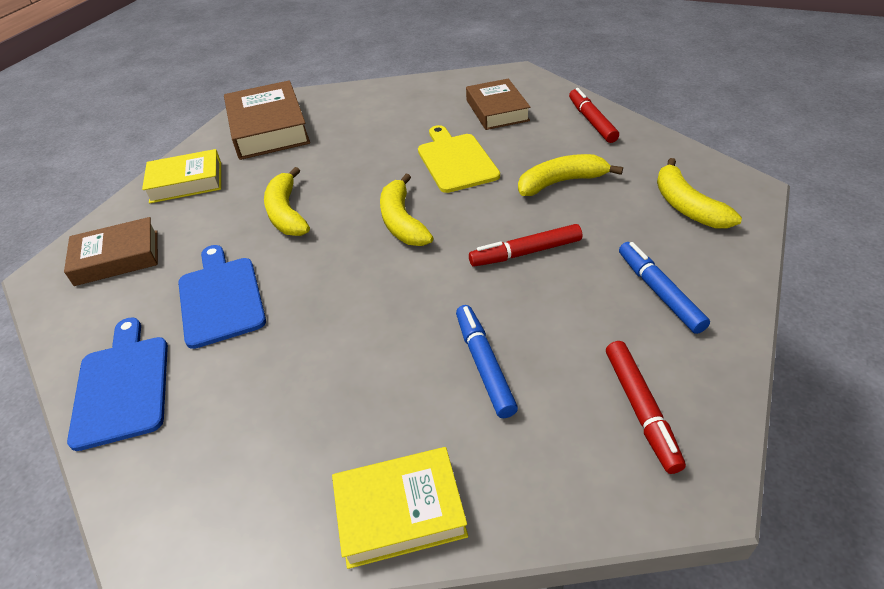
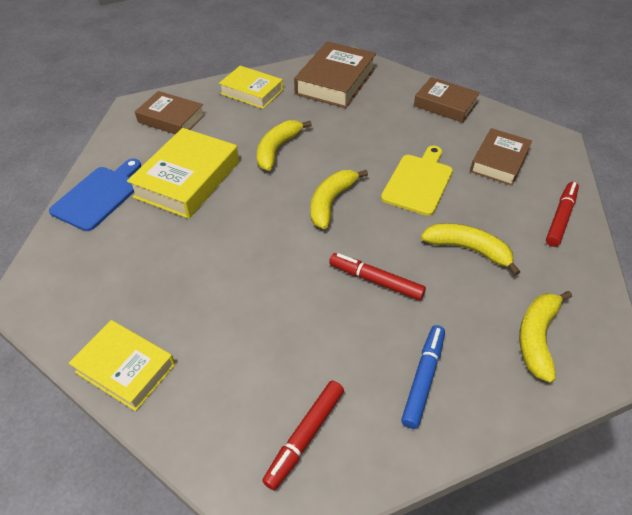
camera: 40 degrees right, 5 degrees up
(220, 298) = (187, 179): blue cutting board -> yellow book
(397, 94) = (445, 105): none -> brown book
(484, 364) = (259, 329): blue marker -> none

